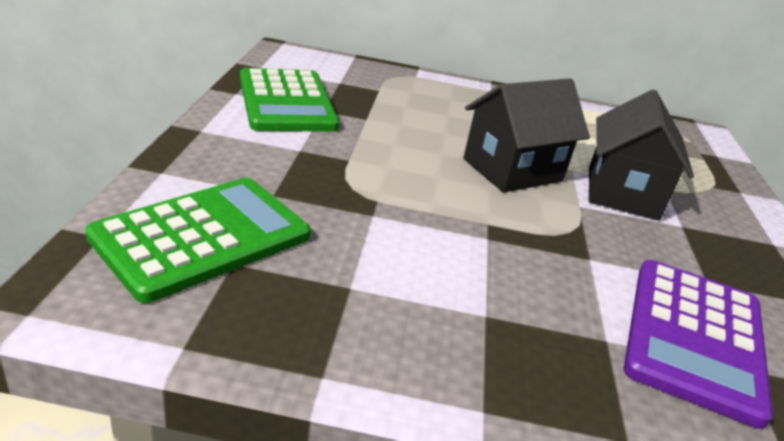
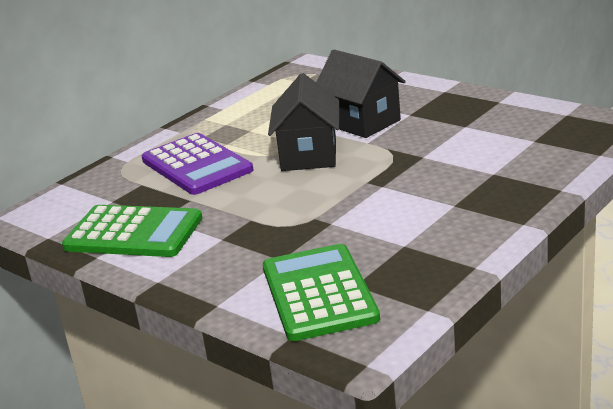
camera: 50 degrees left, 5 degrees down
(694, 337) = (505, 146): purple calculator -> purple calculator (196, 165)

